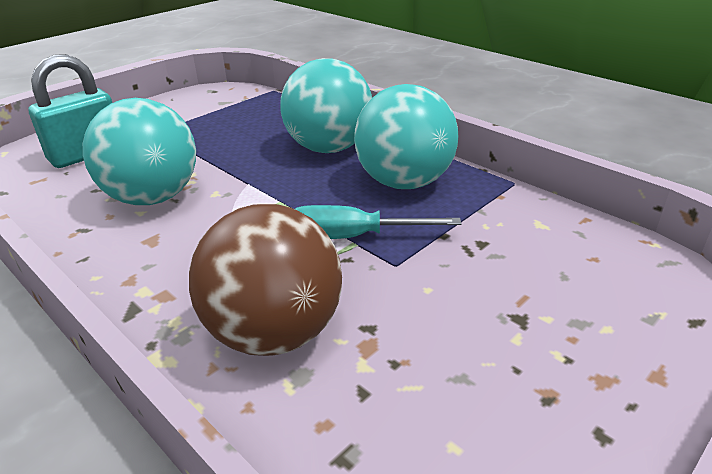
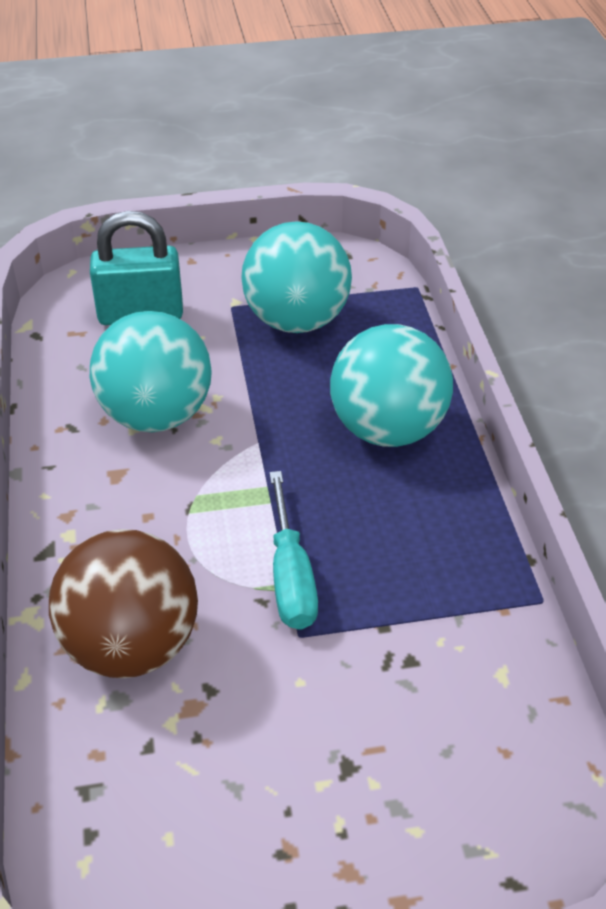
camera: 35 degrees right, 10 degrees up
(352, 237) = (291, 576): turquoise screwdriver -> turquoise screwdriver turned 135 degrees counterclockwise
(404, 182) = (418, 530): turquoise ball -> turquoise ball (296, 321)

